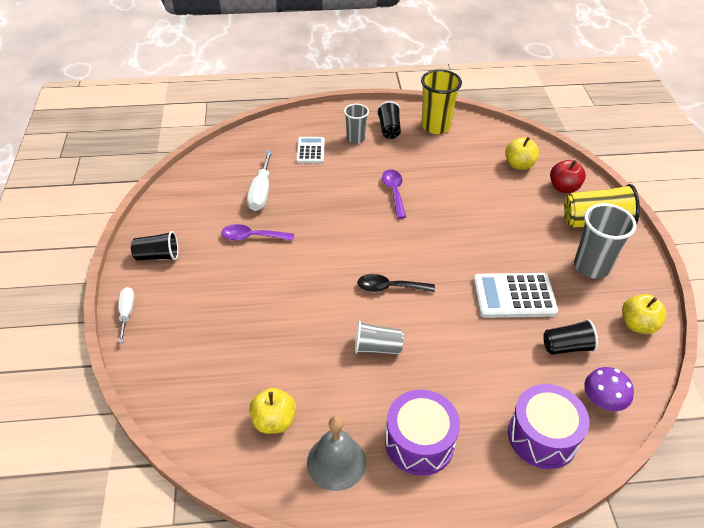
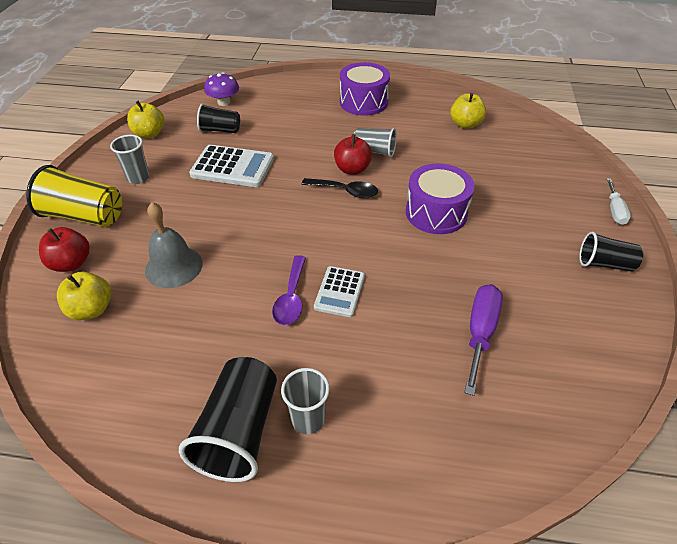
camera: 165 degrees left, 0 degrees up
(252, 237) = (489, 268): purple spoon -> none
(261, 192) = (480, 333): white screwdriver -> purple screwdriver
(310, 150) = (394, 405): white calculator -> white calculator (339, 292)
(336, 462) = (423, 102): grey bell -> grey bell (174, 266)
(389, 129) = (239, 431): black cup -> black cup, size x1.62
(392, 316) = (352, 169): none -> red apple
(435, 126) = (153, 420): yellow cup -> none
(542, 436) = (280, 94): purple drum -> purple drum (436, 213)
(591, 266) = (138, 178): grey cup -> grey cup, size x0.62

